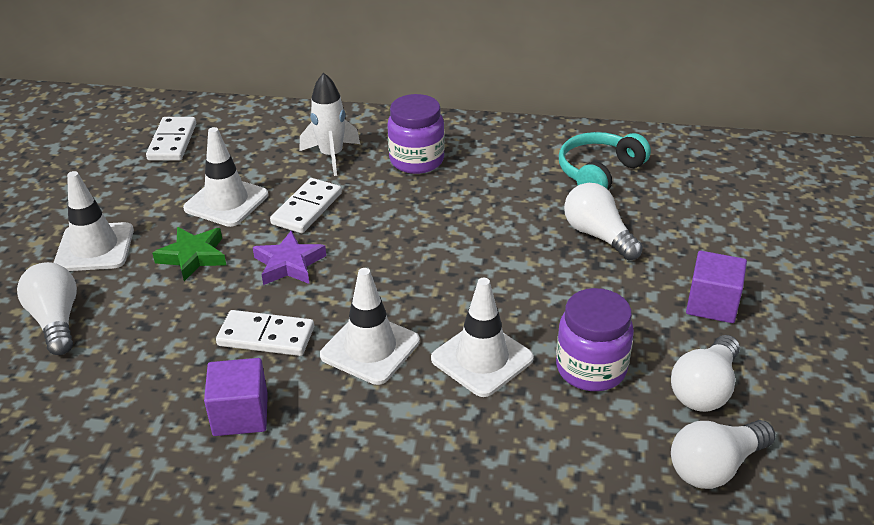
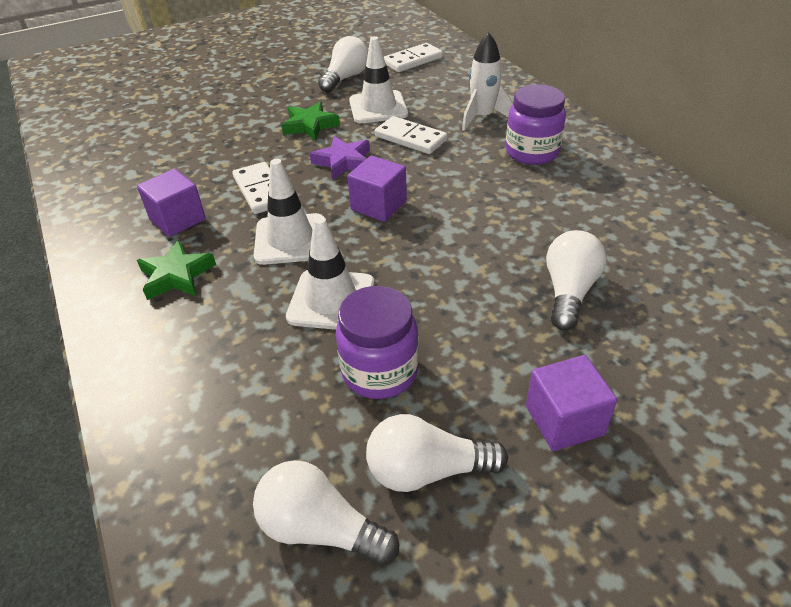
camera: 55 degrees right, 5 degrees up
(56, 321) = (205, 115): white light bulb -> white light bulb (345, 78)
(94, 247) = (281, 92): white traffic cone -> none
(307, 208) = (410, 138): white domino -> white domino turned 45 degrees clockwise
(337, 447) = (176, 275): none -> green star
(385, 274) = (378, 205): none -> purple cube
(599, 172) = (662, 250): turquoise headphones -> none

